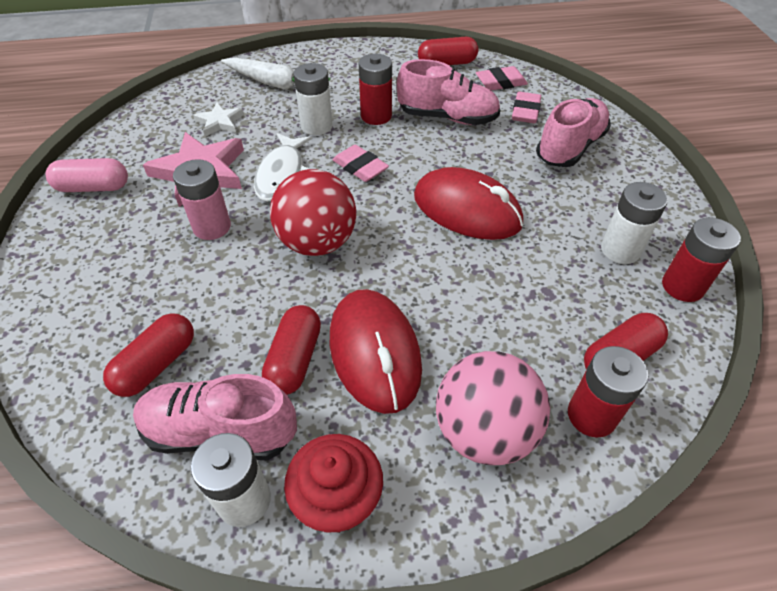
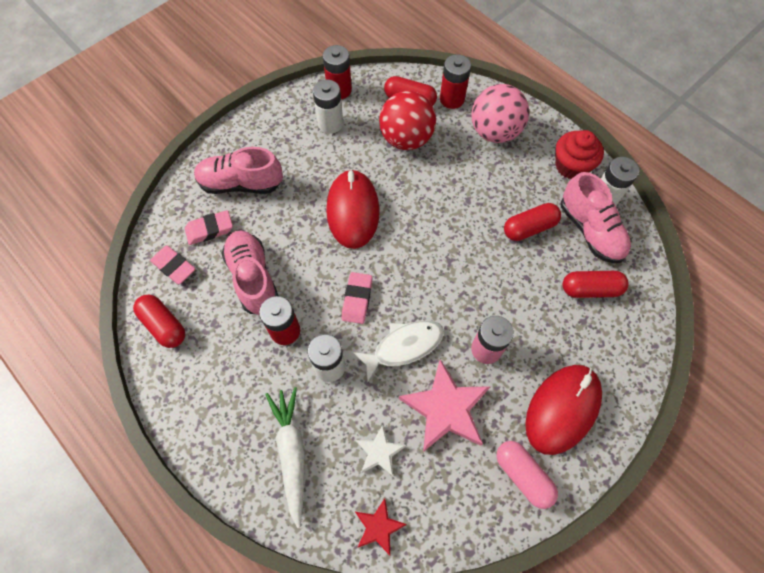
camera: 125 degrees left, 15 degrees up
(175, 100) = (378, 527): none -> red star
(317, 242) = (446, 275): red ball -> red ball (406, 139)
(374, 353) = (494, 196): red mouse -> red mouse (562, 409)

